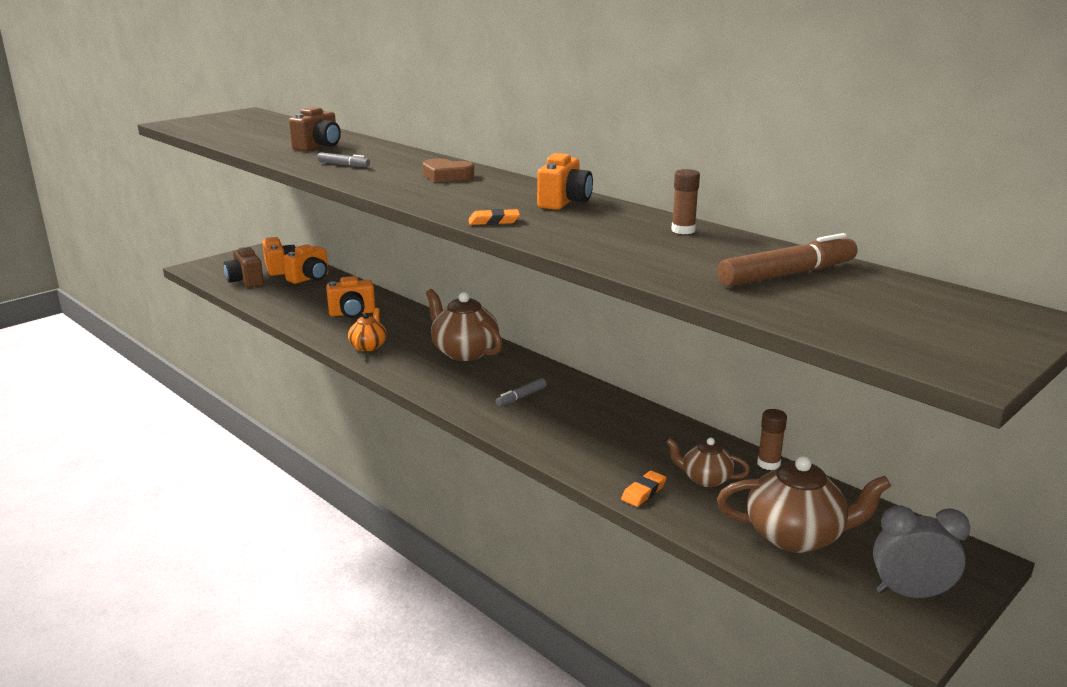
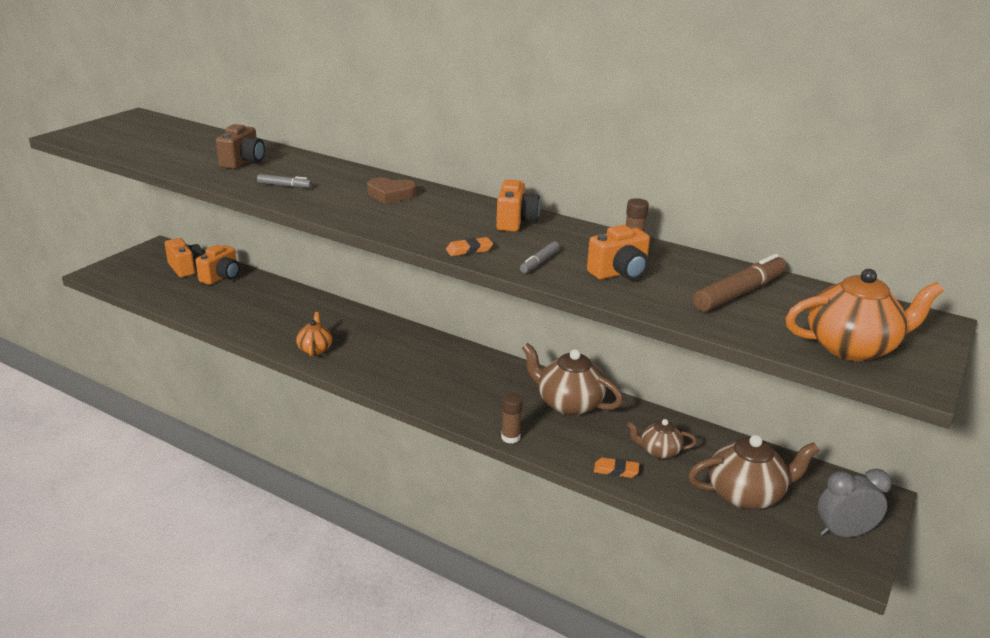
camera: 15 degrees left, 5 degrees up
(245, 281) = (158, 286): brown camera -> none
(352, 313) = (282, 314): orange camera -> orange camera (619, 273)
(464, 352) = (406, 346): brown teapot -> brown teapot (568, 404)
(521, 397) = (477, 389): grey marker -> grey marker (539, 262)
(643, 492) = (616, 470): orange eraser -> orange eraser turned 75 degrees clockwise
(768, 464) = (701, 430): brown glue stick -> brown glue stick (510, 437)
(901, 332) = (852, 347): none -> orange teapot

